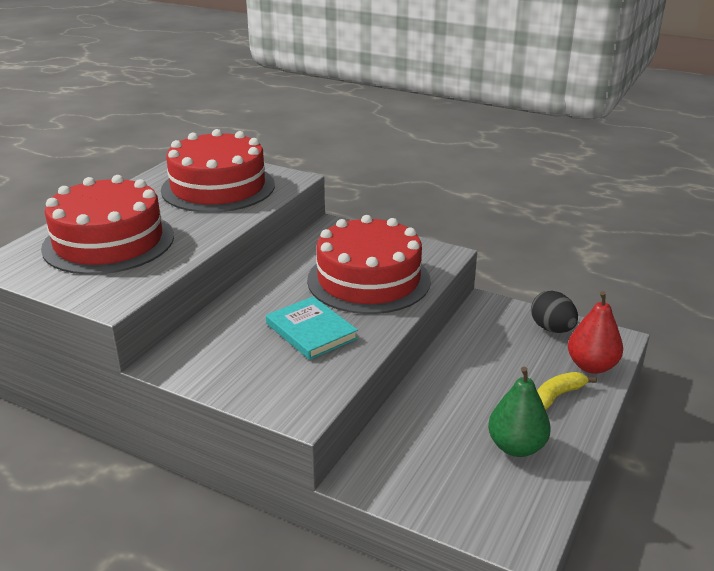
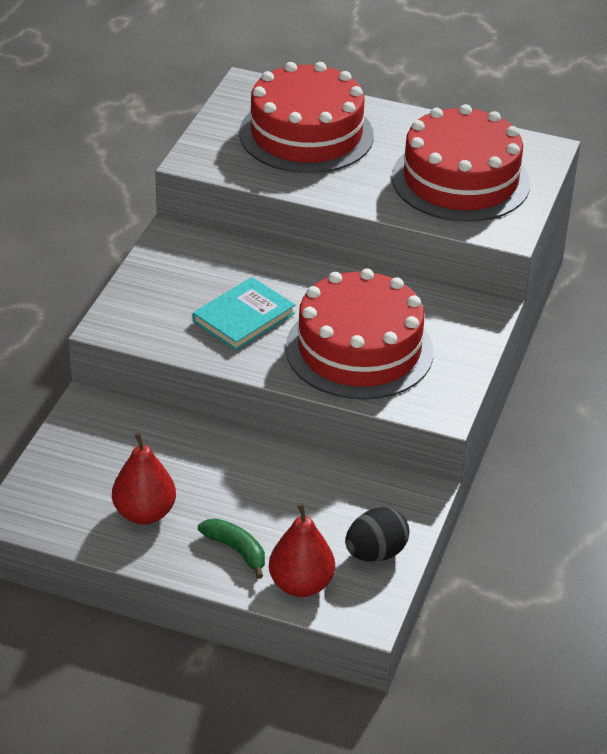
camera: 80 degrees right, 10 degrees up
(516, 447) = (144, 513): green pear -> red pear
(557, 396) = (236, 550): yellow banana -> green banana

